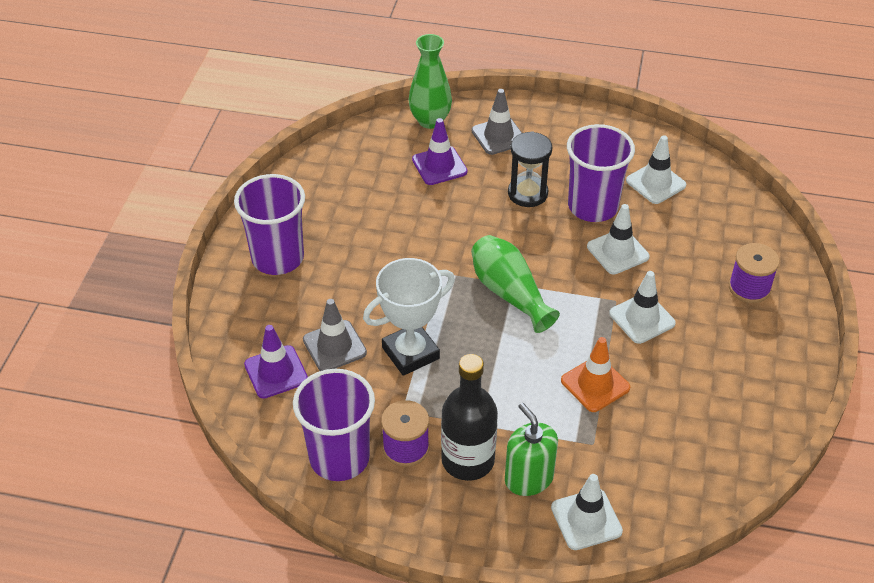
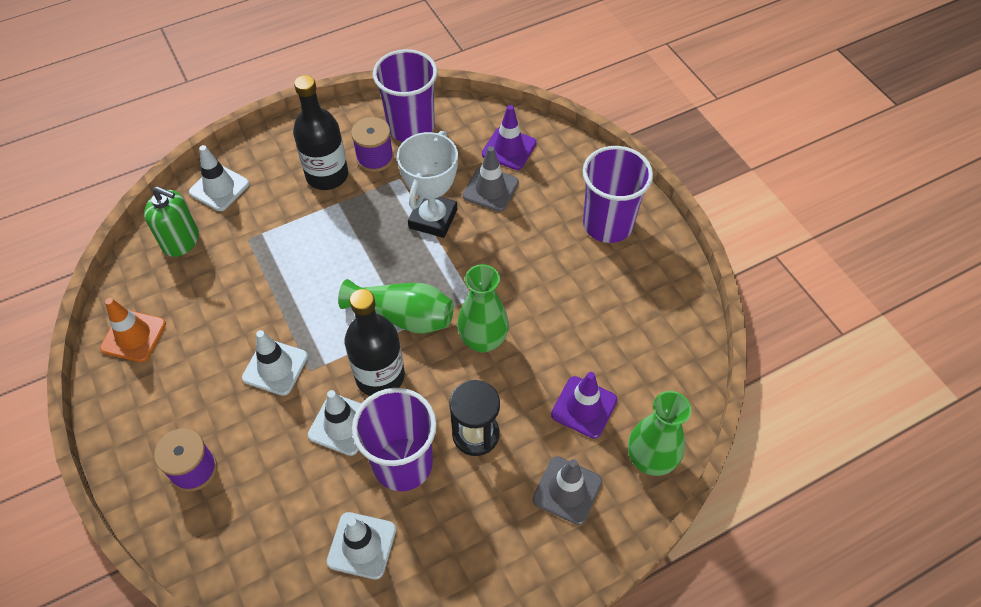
camera: 140 degrees right, 10 degrees up
(465, 241) = (483, 340): none -> green vase
(529, 478) = (277, 189): green soap dispenser -> green soap dispenser (181, 241)
(564, 264) = (380, 376): none -> black bottle
(595, 384) = (276, 283): orange traffic cone -> orange traffic cone (133, 336)

